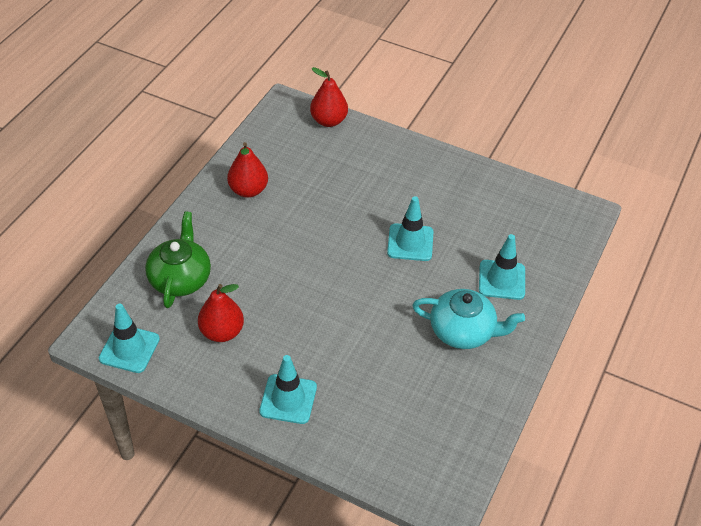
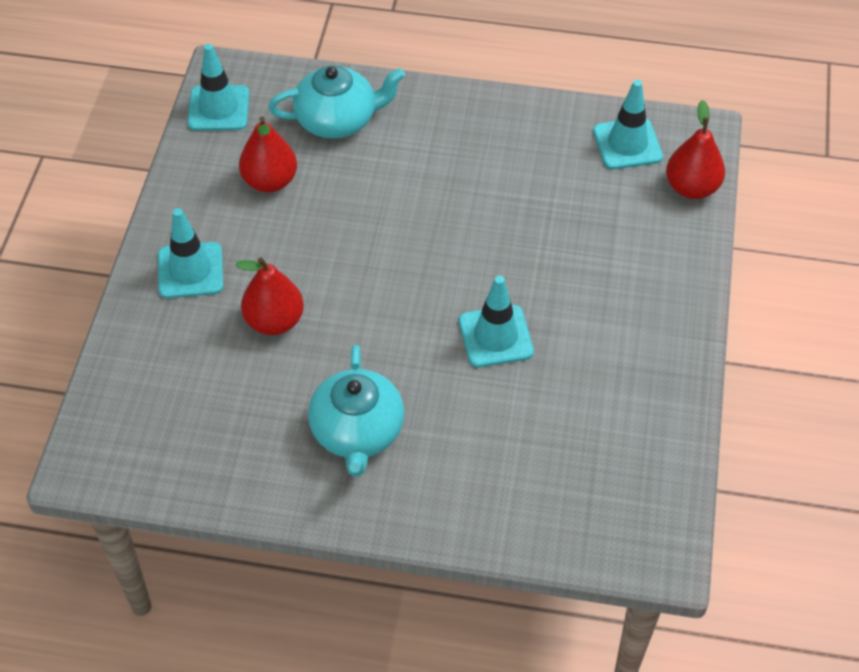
camera: 75 degrees right, 5 degrees up
(180, 278) = (337, 120): green teapot -> turquoise teapot
(248, 190) = (513, 140): red pear -> red pear (274, 321)
(501, 280) = (470, 461): turquoise traffic cone -> turquoise traffic cone (627, 144)

